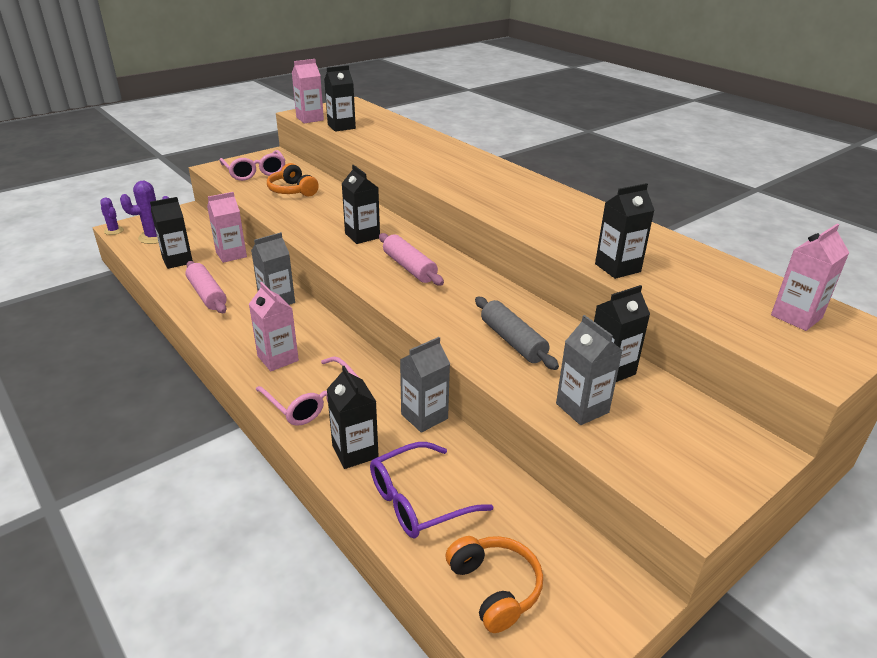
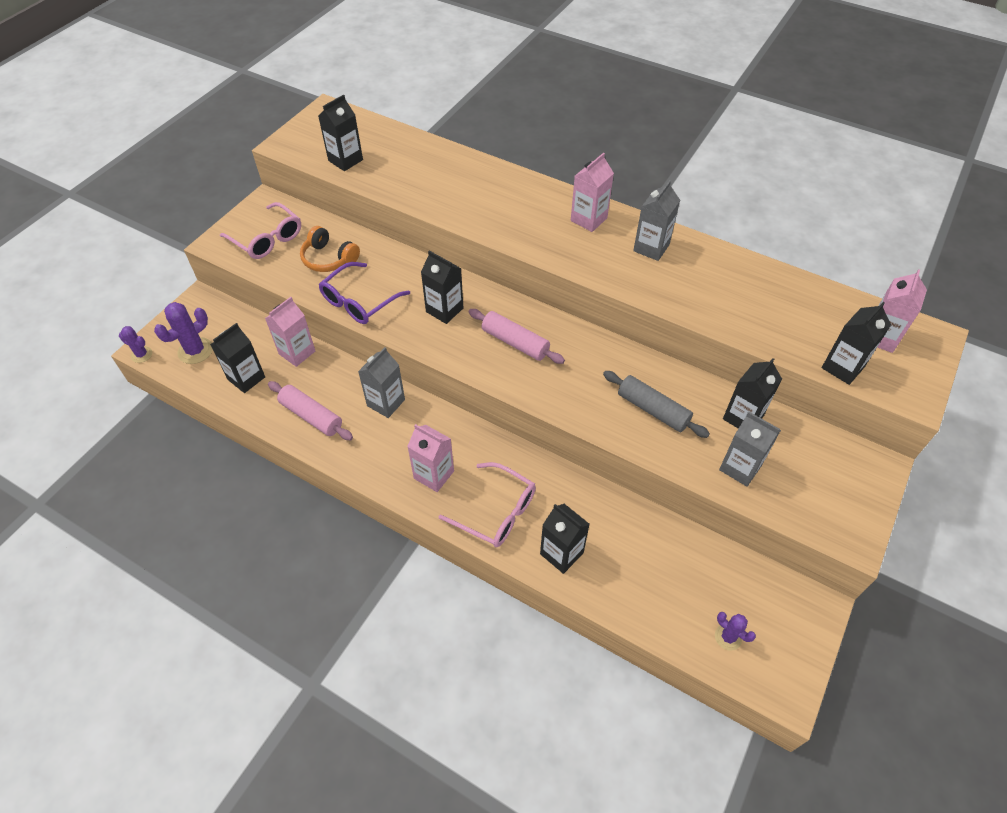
camera: 20 degrees left, 20 degrees up
(310, 119) = (300, 153): pink carton -> pink carton (588, 219)
(417, 501) = (636, 583): purple glasses -> purple glasses (359, 302)
(424, 416) = (596, 496): grey carton -> grey carton (651, 248)
(495, 588) = (728, 637): orange headphones -> purple cactus
(617, 268) = (724, 317): black carton -> black carton (842, 367)

